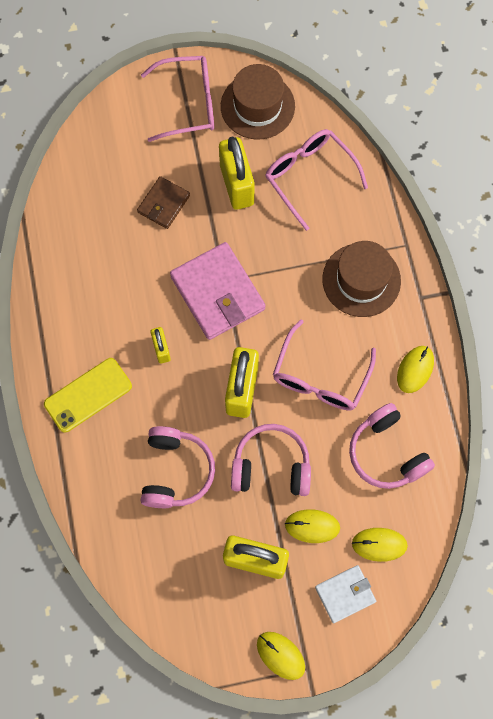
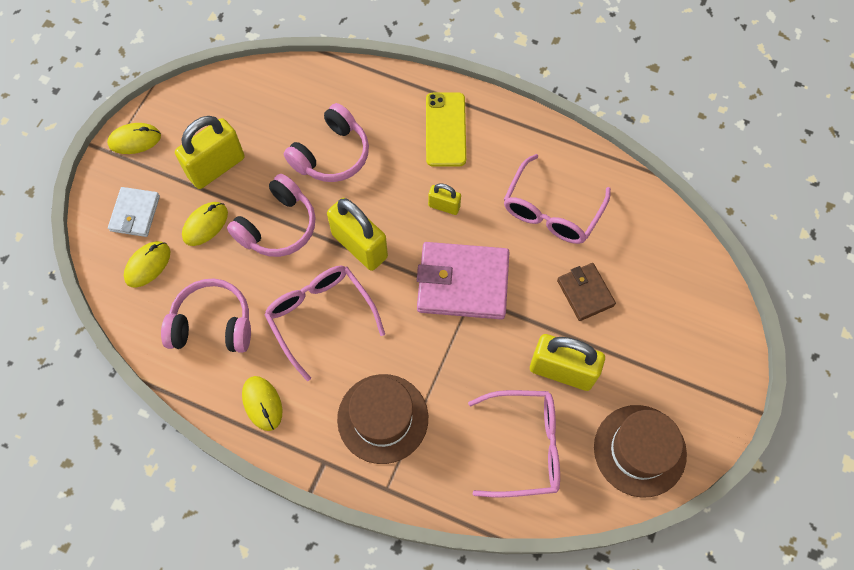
camera: 125 degrees right, 5 degrees down
(176, 471) = (331, 154): pink headphones -> pink headphones turned 90 degrees counterclockwise
(189, 104) = (684, 384): pink glasses -> pink glasses (551, 211)

